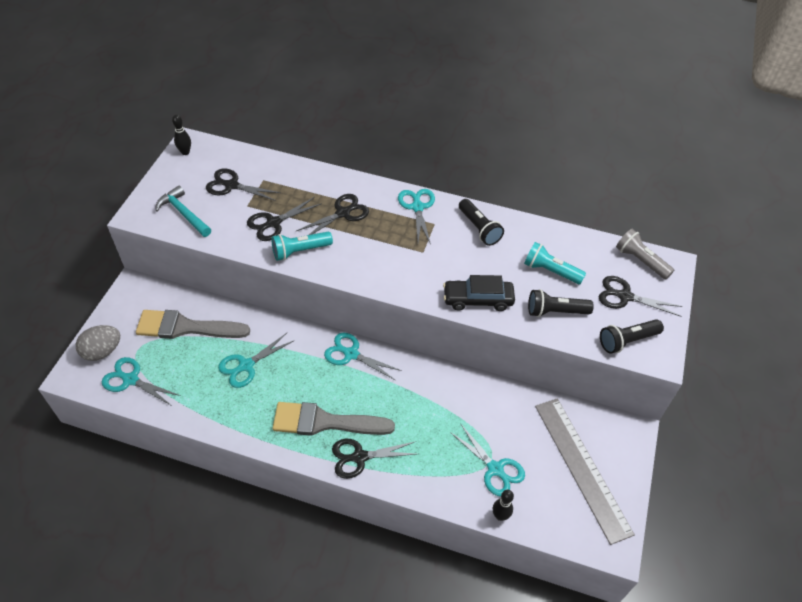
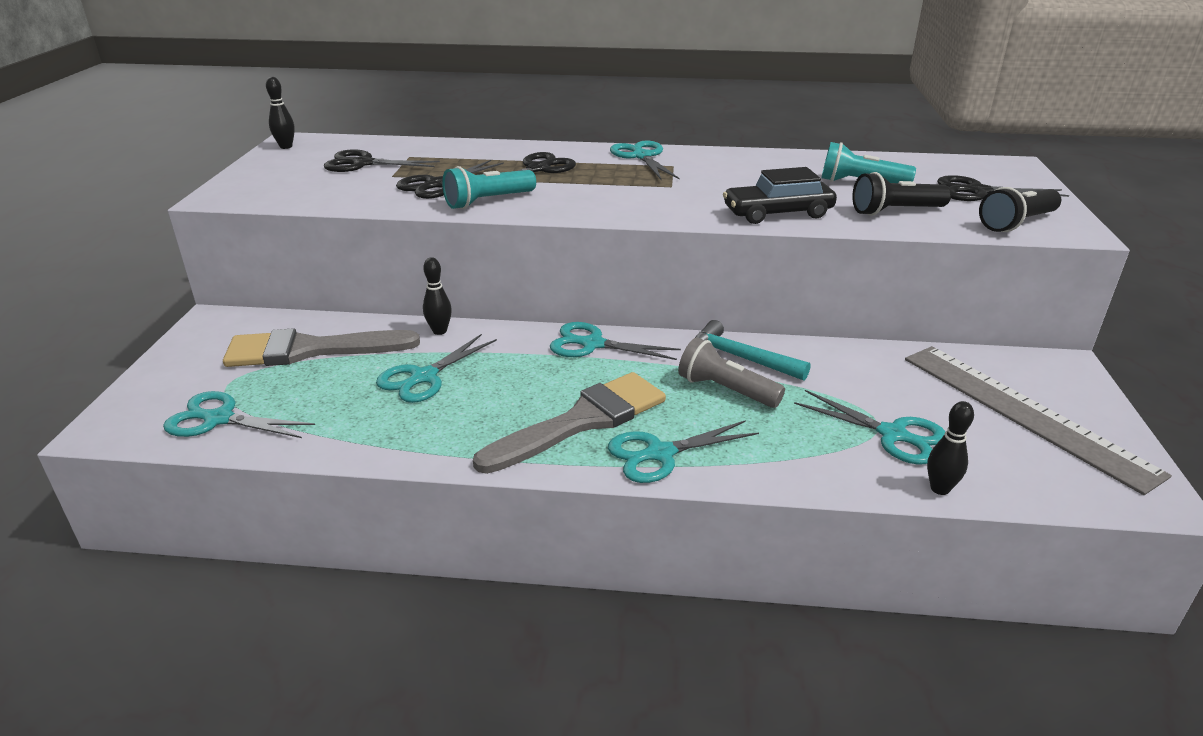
camera: 10 degrees left, 20 degrees down
(102, 351) = (163, 393): grey egg -> none
(183, 213) = (294, 189): turquoise hammer -> turquoise hammer (740, 358)
(263, 323) = (439, 331): none -> black bowling pin
(325, 422) = (582, 421): grey brush -> grey brush turned 150 degrees clockwise
(359, 457) = (659, 454): black scissors -> turquoise scissors
(479, 228) = (737, 163): black flashlight -> none
(640, 261) = (971, 166): grey flashlight -> grey flashlight (725, 390)

